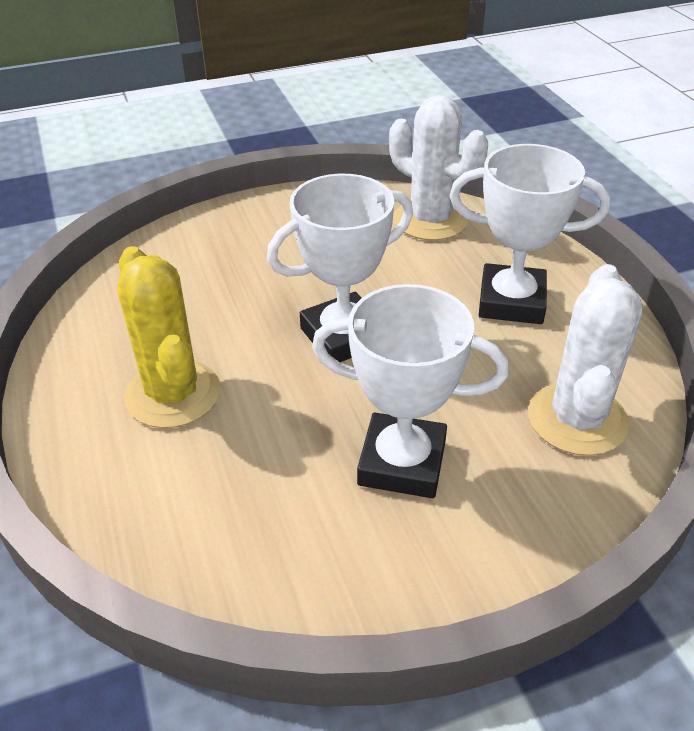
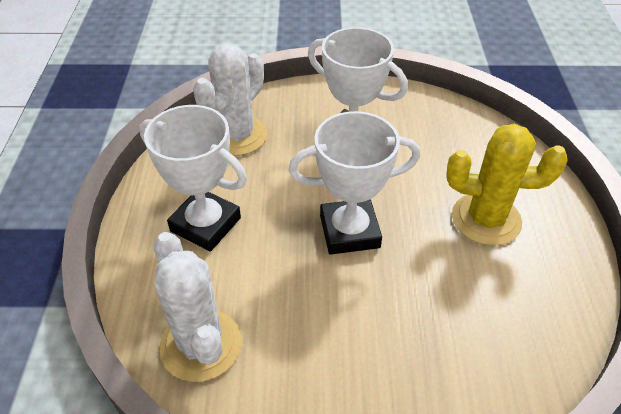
camera: 160 degrees left, 5 degrees up
(173, 394) = (486, 219): yellow cactus -> yellow cactus turned 75 degrees counterclockwise

